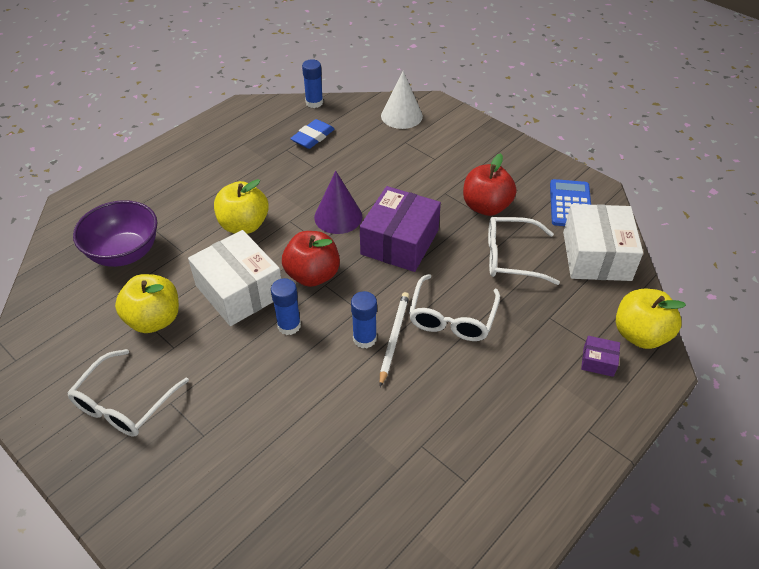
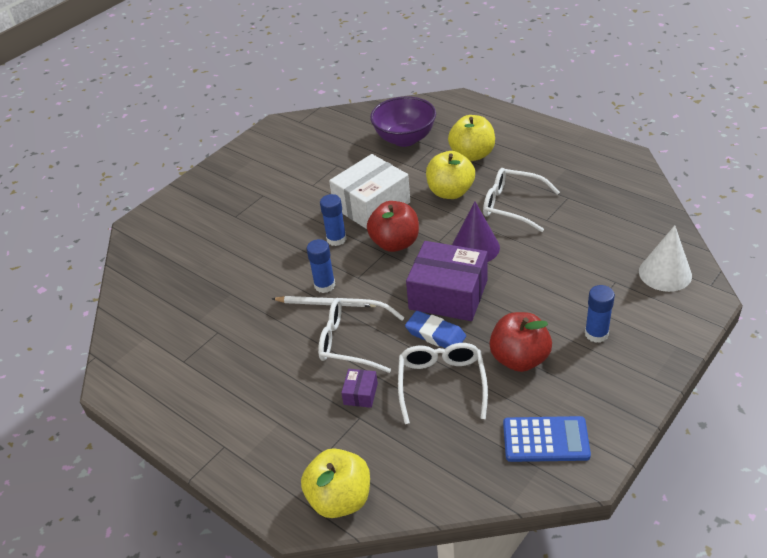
camera: 90 degrees right, 5 degrees down
(124, 403) = (262, 175): white glasses -> white glasses (512, 205)
(154, 320) = (337, 170): yellow apple -> yellow apple (472, 155)
(313, 137) = (595, 211): blue eraser -> blue eraser (435, 334)
(314, 102) = (658, 202): blue glue stick -> blue glue stick (596, 334)
(596, 256) = (457, 464): white box -> none
(598, 361) = (303, 458): purple box -> purple box (360, 394)

